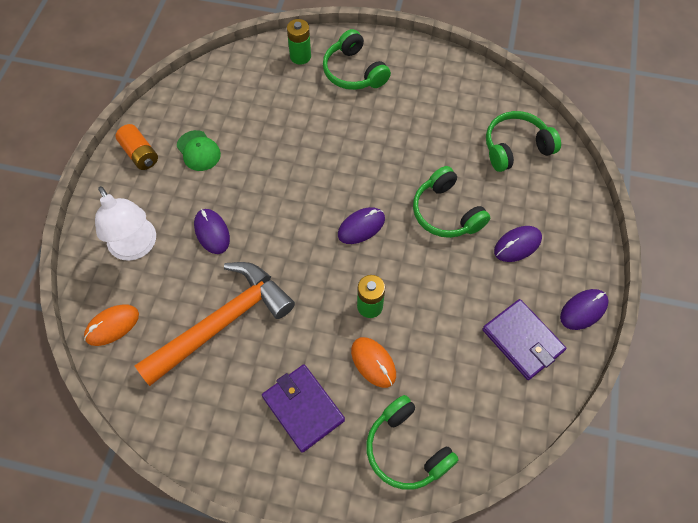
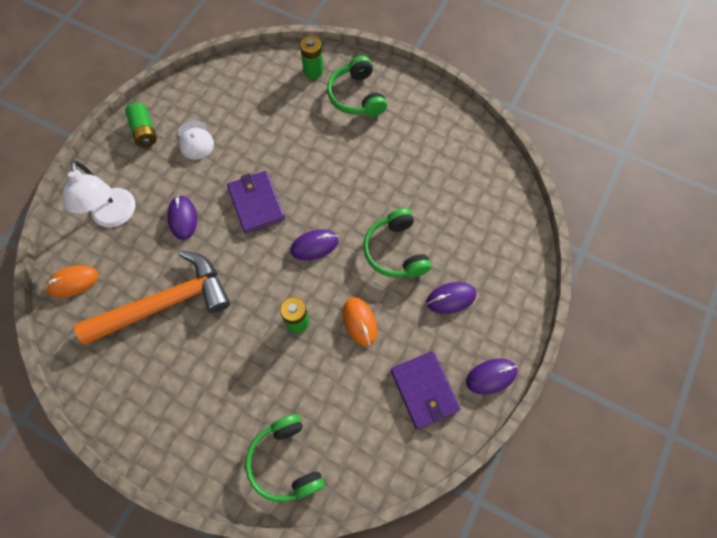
camera: 15 degrees right, 5 degrees up
(140, 154) = (144, 131): orange battery -> green battery
(198, 151) = (195, 140): green cap -> white cap
(303, 408) = (208, 399): purple wallet -> purple wallet (256, 203)
(373, 363) = (283, 374): orange mouse -> orange mouse (359, 322)
(516, 147) = (482, 204): green headphones -> none

